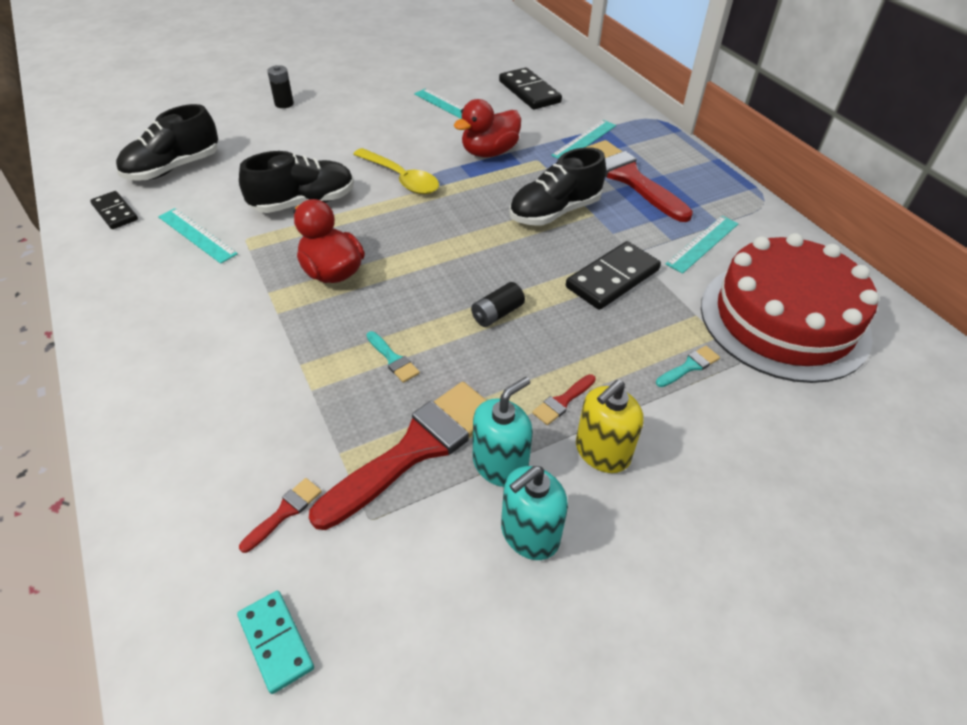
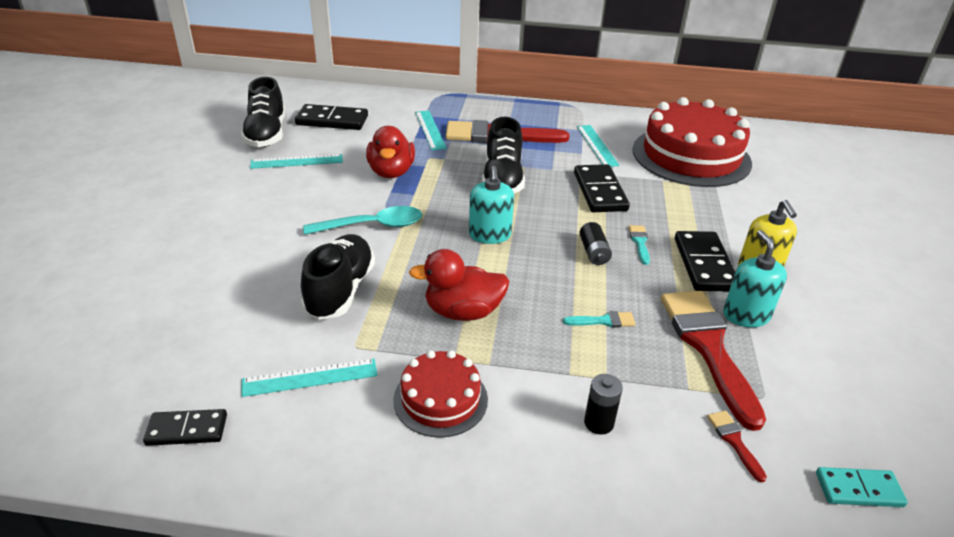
camera: 55 degrees left, 10 degrees down
(173, 168) = (159, 357): black shoe -> black shoe (266, 134)
(216, 305) = (440, 399): none -> red cake
(284, 104) = (147, 241): black battery -> black battery (599, 423)
(401, 179) = (373, 226): yellow spoon -> turquoise spoon
(529, 534) = (813, 328): turquoise soap dispenser -> turquoise soap dispenser (490, 235)
(562, 401) = (704, 264): red brush -> black domino
(689, 366) = (706, 204): turquoise brush -> turquoise brush (640, 242)

